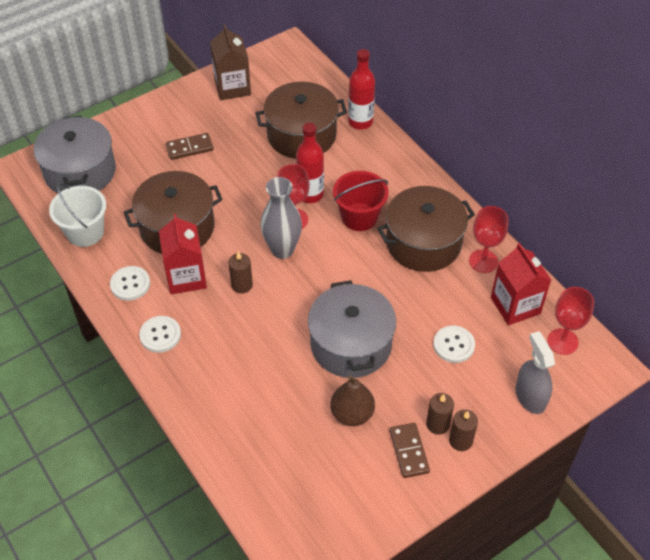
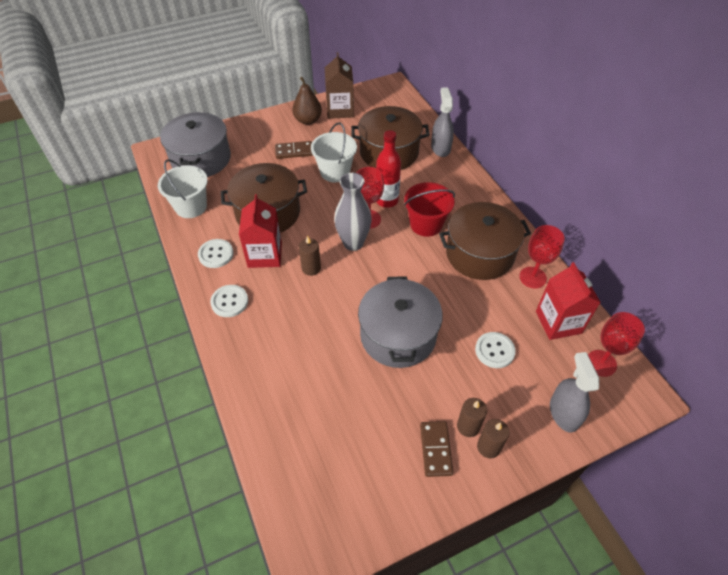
camera: 10 degrees right, 0 degrees up
(243, 167) = (335, 172): none -> white bucket
(352, 414) = (387, 402): brown pear -> brown pear (308, 120)
(360, 122) = (440, 148): red bottle -> grey spray bottle

